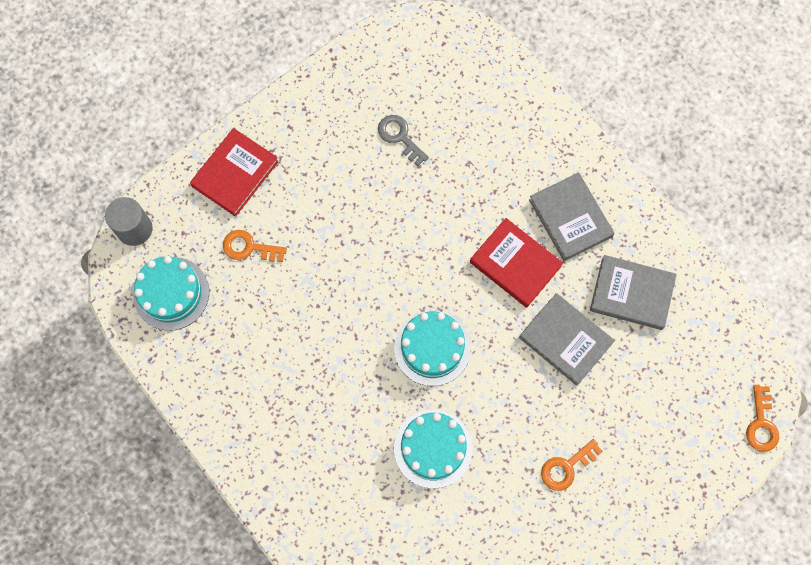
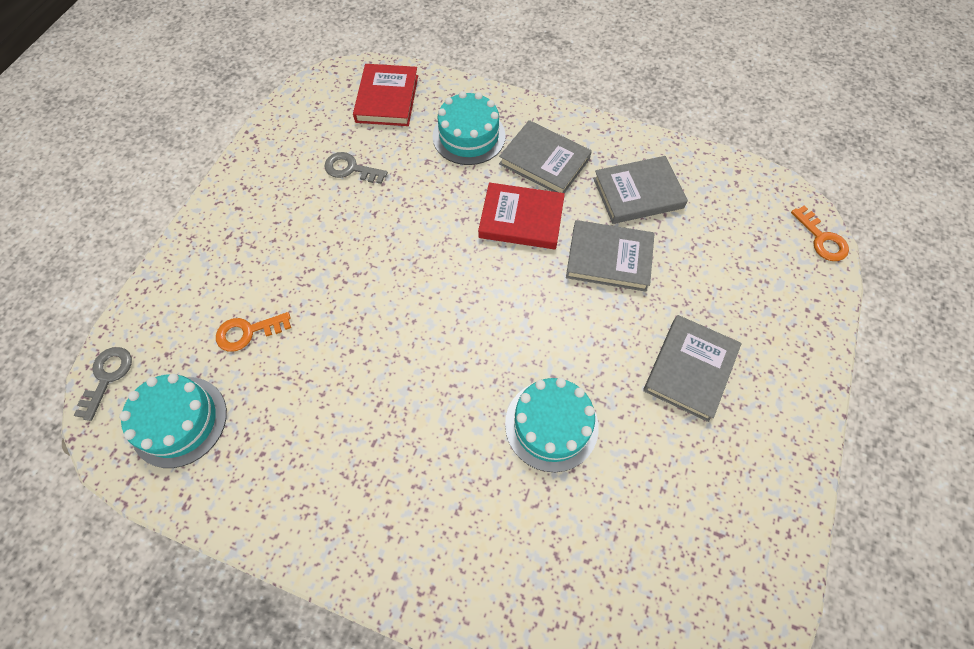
camera: 30 degrees left, 10 degrees down
(135, 229) = (107, 377): grey cylinder -> grey key
(235, 174) = (199, 272): red book -> red book (387, 99)
(432, 348) = (490, 329): turquoise cake -> turquoise cake (469, 136)
(566, 467) = (690, 369): orange key -> grey book

